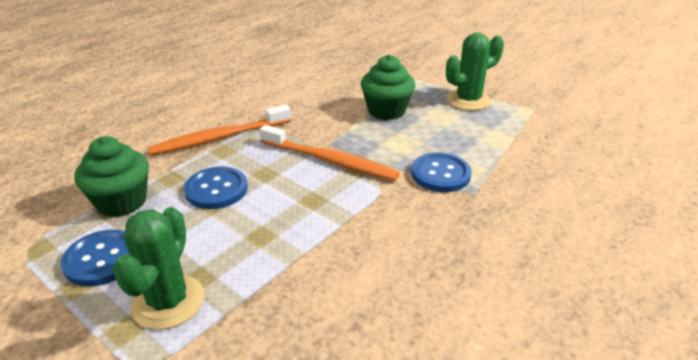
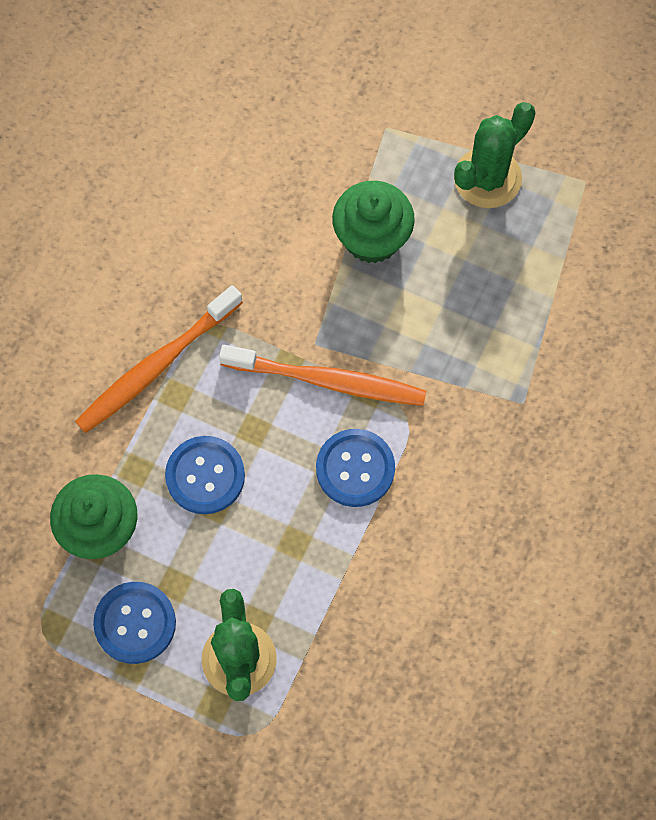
camera: 15 degrees left, 35 degrees up
(440, 174) = (477, 373): blue button -> blue button (355, 469)

